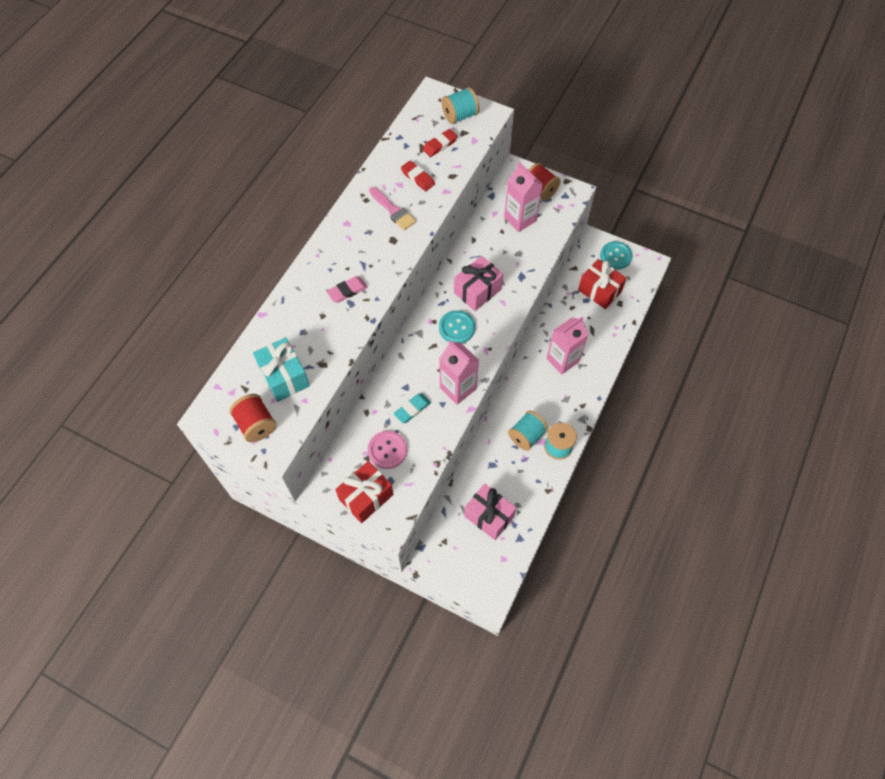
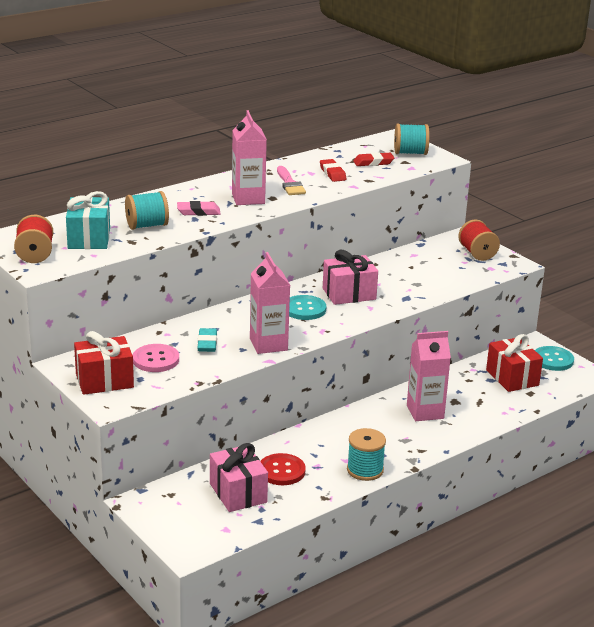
camera: 25 degrees right, 35 degrees down
(412, 409) = (207, 343): turquoise eraser -> turquoise eraser turned 75 degrees counterclockwise
(504, 476) = (281, 471): none -> red button
(520, 219) = (438, 264): pink carton -> pink carton (248, 198)
(526, 436) = (334, 451): turquoise spool -> turquoise spool (147, 226)

